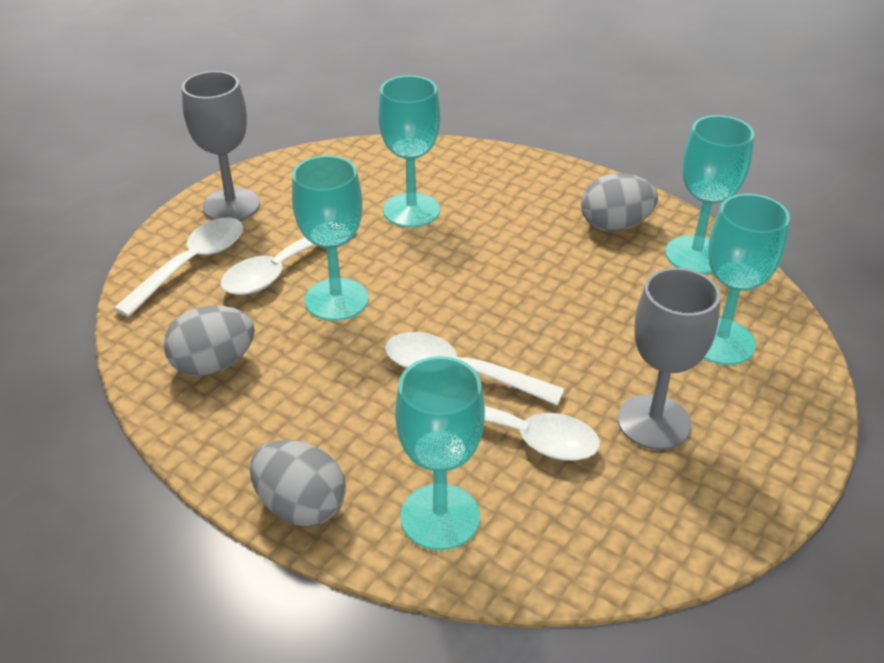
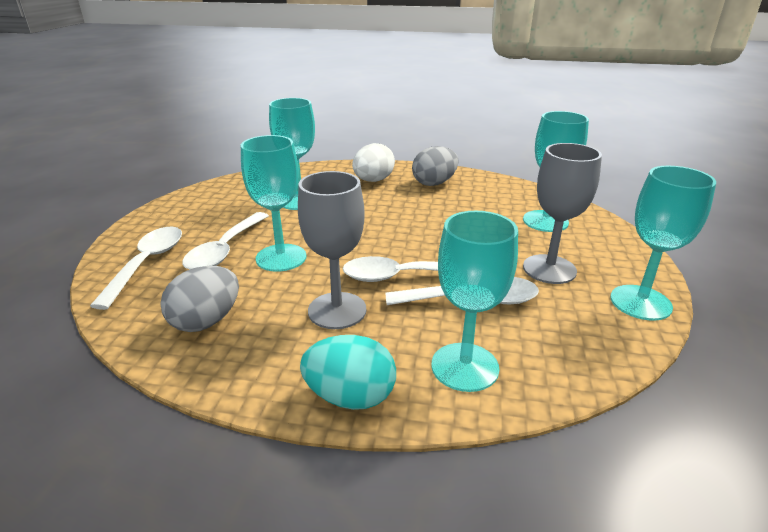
camera: 25 degrees left, 10 degrees down
(231, 205) = (160, 224): grey goblet -> grey goblet (337, 310)
(301, 506) = (350, 397): grey egg -> turquoise egg
(532, 198) = (373, 180): none -> white egg
(695, 255) = (492, 187): turquoise goblet -> turquoise goblet (640, 302)

